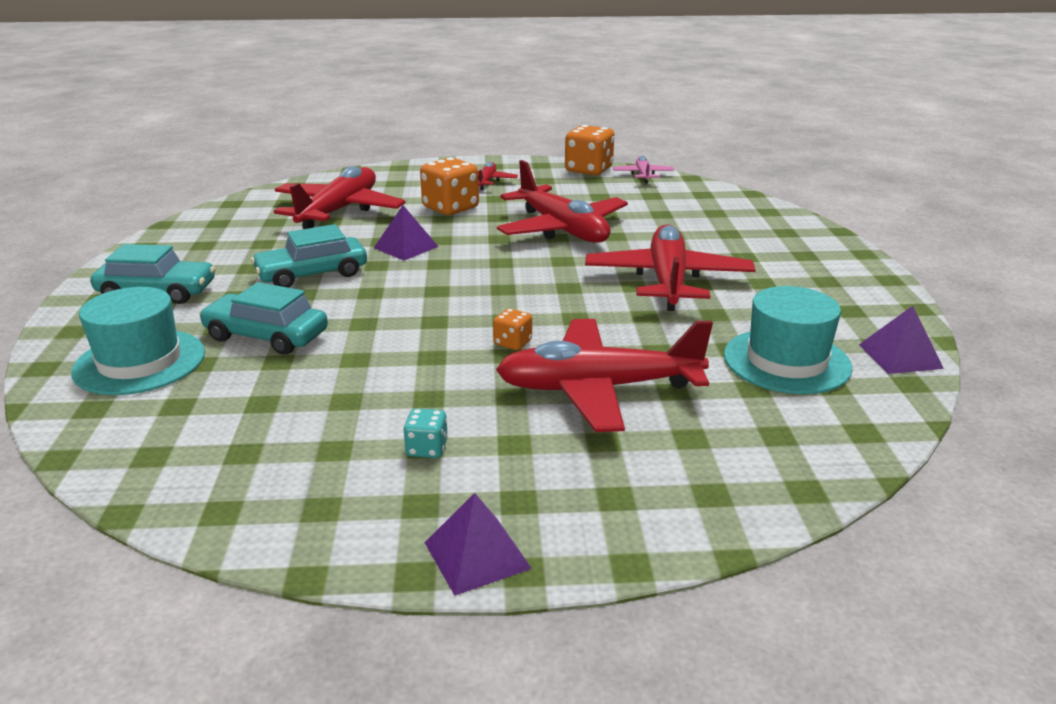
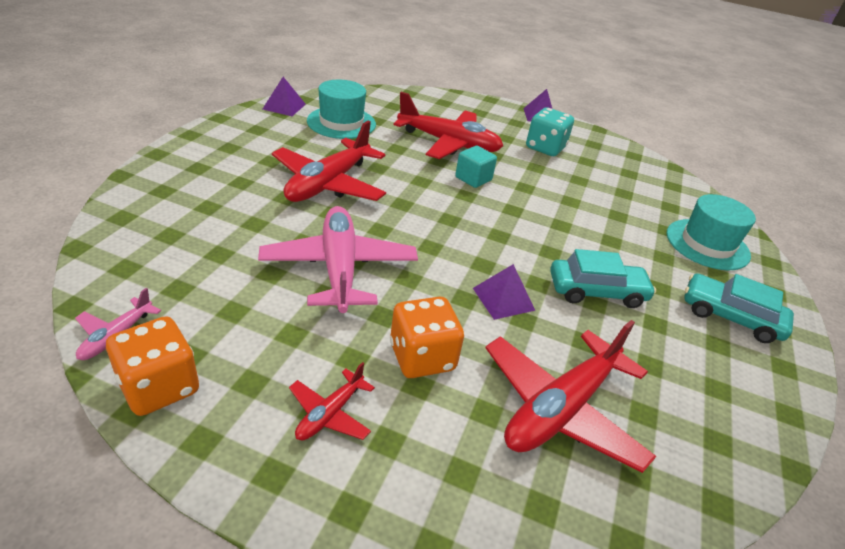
camera: 160 degrees left, 10 degrees up
(266, 336) = (628, 237): turquoise car -> none
(427, 449) = (545, 148): turquoise dice -> turquoise dice, size x1.99
(512, 343) = (473, 179): orange dice -> turquoise cube
(562, 229) = (339, 268): red plane -> pink plane

